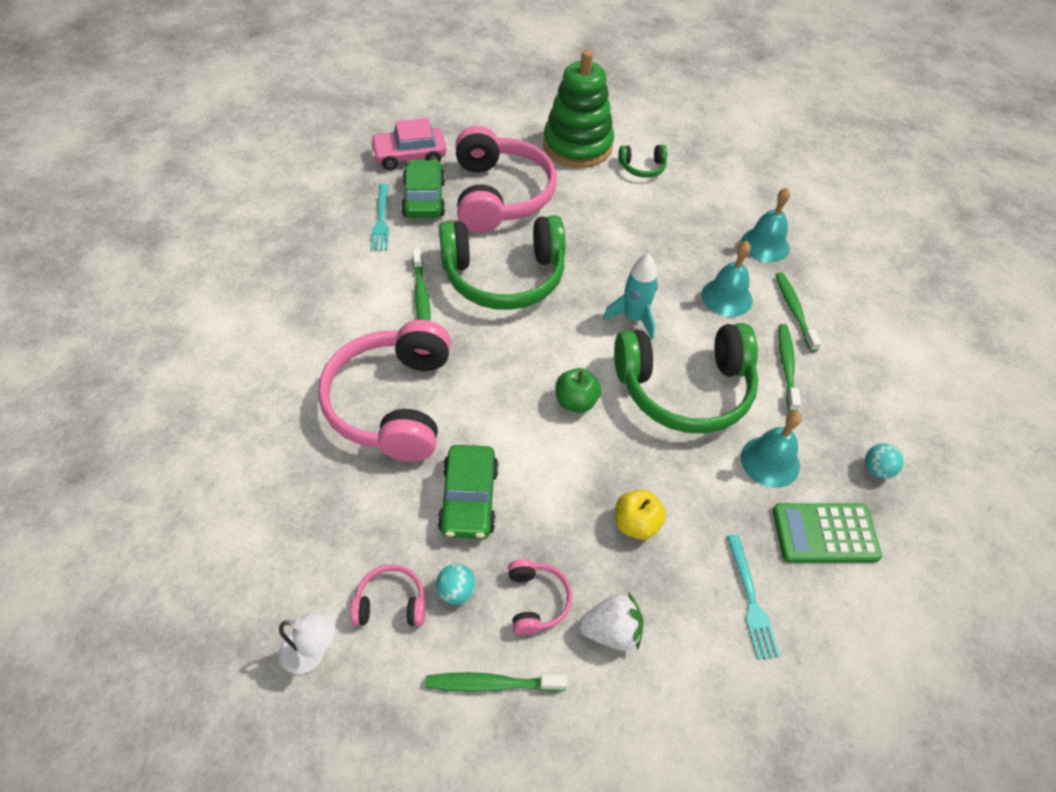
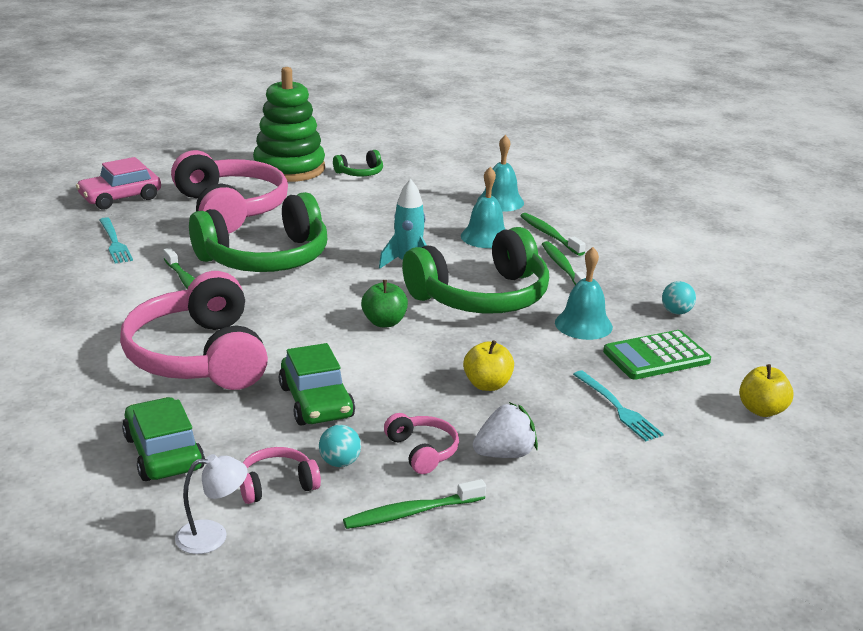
camera: 20 degrees left, 25 degrees down
(424, 198) = (152, 222): green car -> green car (163, 453)
(901, 653) = (761, 410): none -> yellow apple

